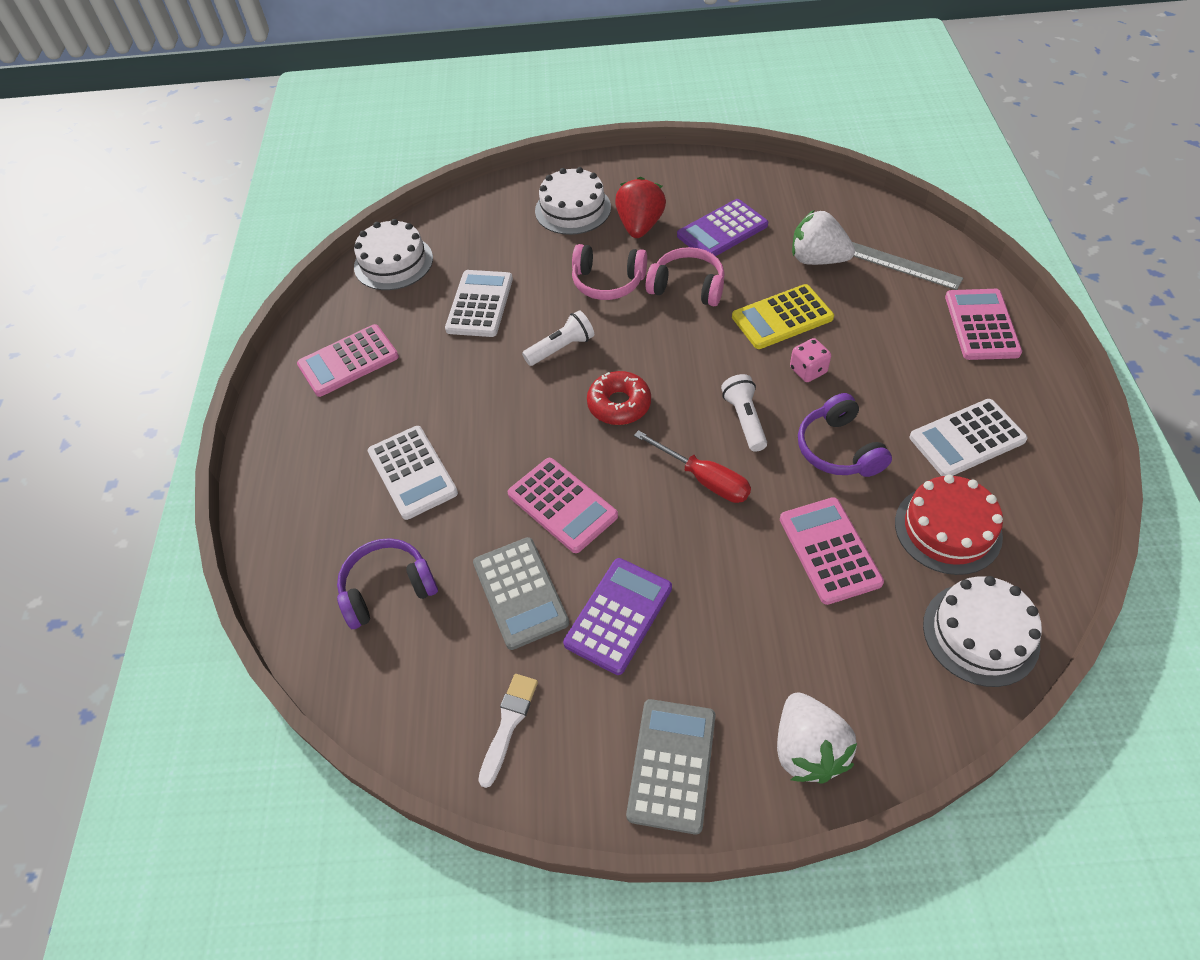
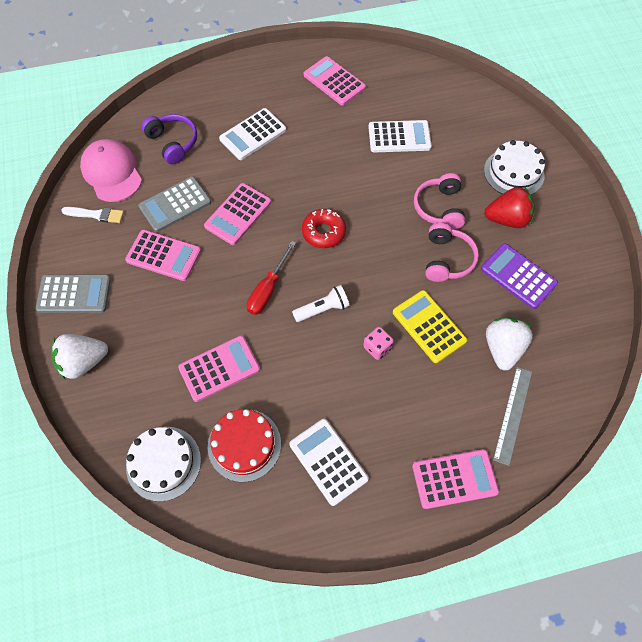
camera: 75 degrees right, 10 degrees up
(393, 262) = (427, 81): white cake -> none
(421, 693) = (112, 172): none -> pink cap
(561, 348) = (368, 191): white flashlight -> none
(618, 615) = (163, 255): purple calculator -> pink calculator
(838, 449) = (305, 371): purple headphones -> none

